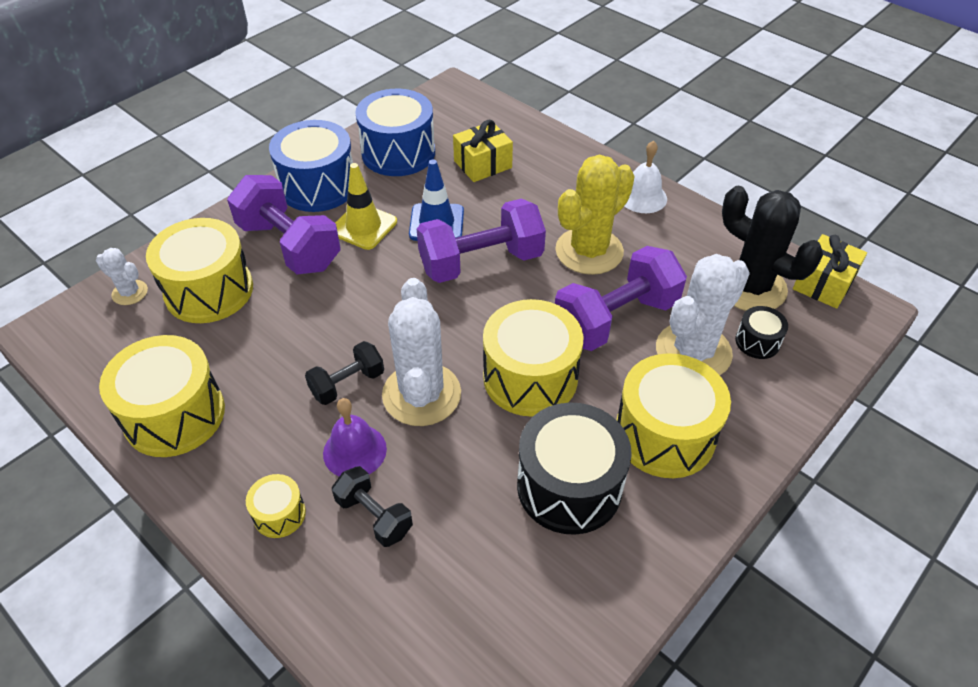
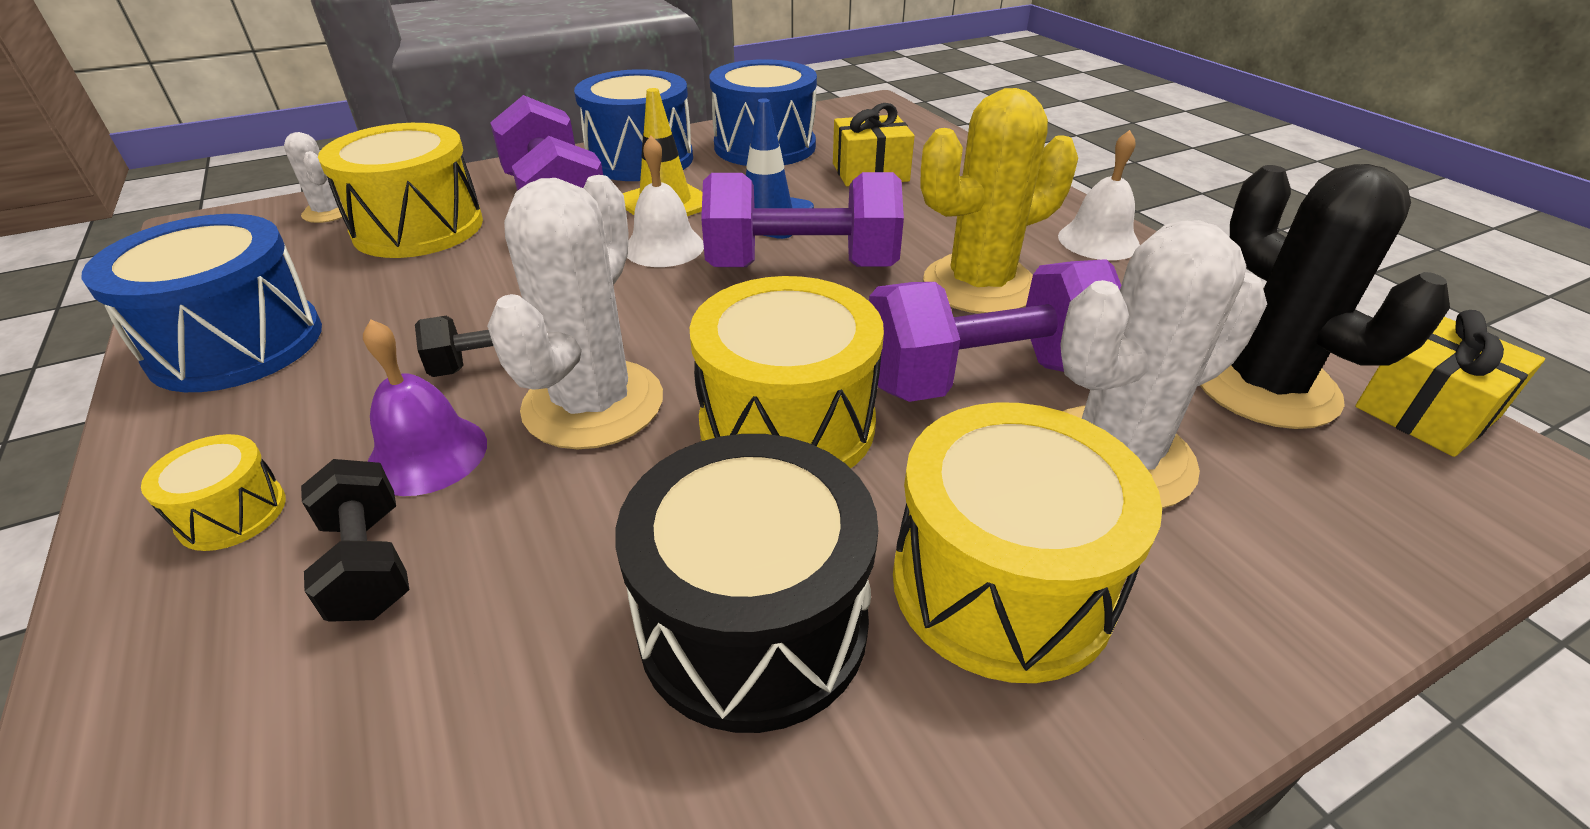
camera: 20 degrees right, 10 degrees down
(174, 415) = (237, 344): yellow drum -> blue drum
(387, 267) = (664, 247): none -> white bell
(757, 342) = (1260, 472): black drum -> none

